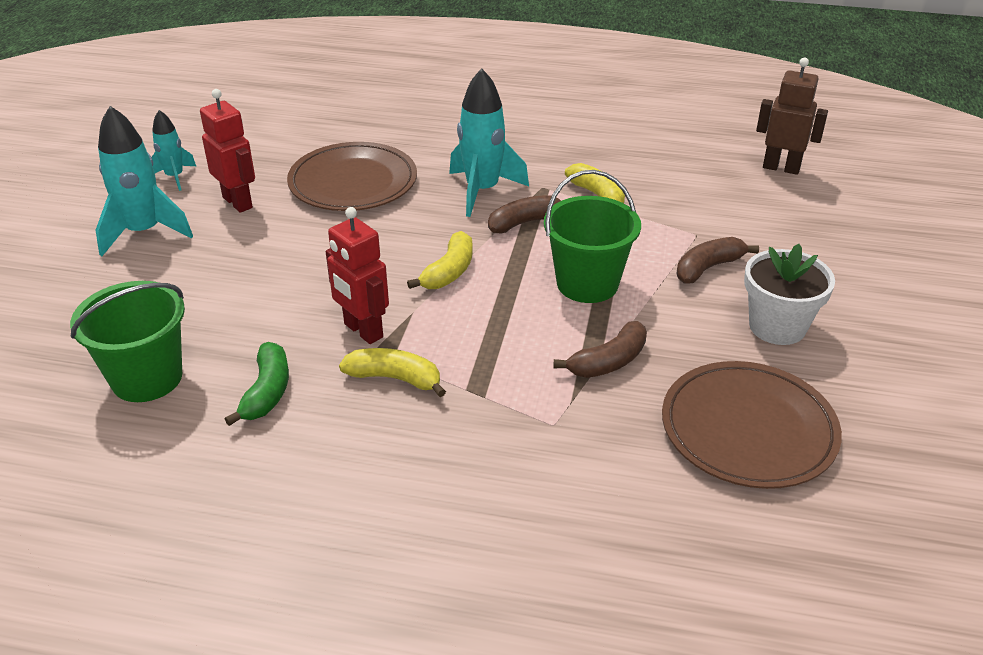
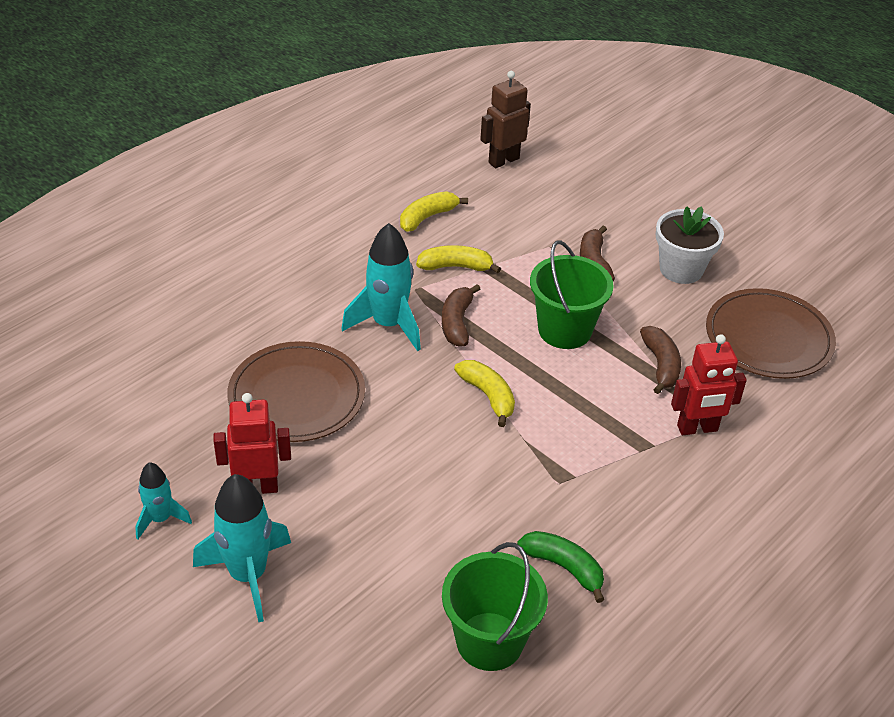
camera: 60 degrees left, 5 degrees up
(363, 331) = (527, 479): red robot -> red robot (697, 428)
(395, 378) = (600, 485): yellow banana -> yellow banana (427, 217)

